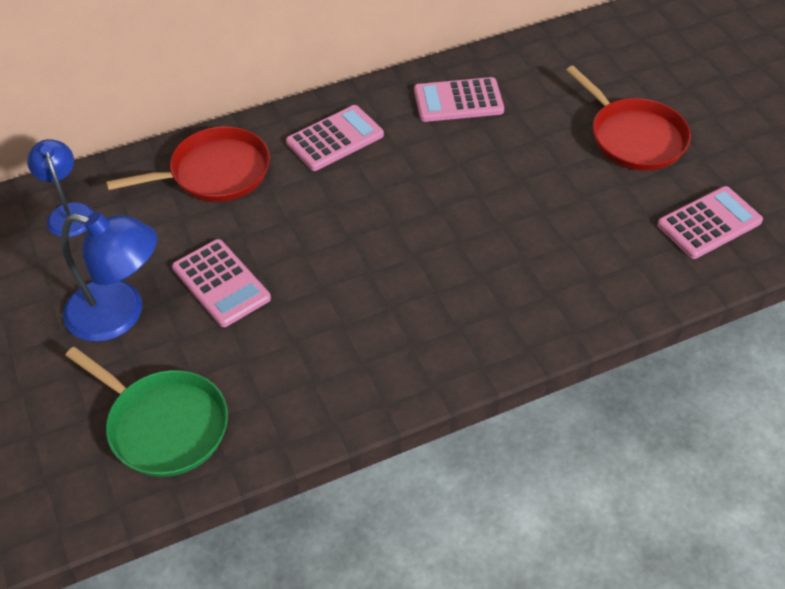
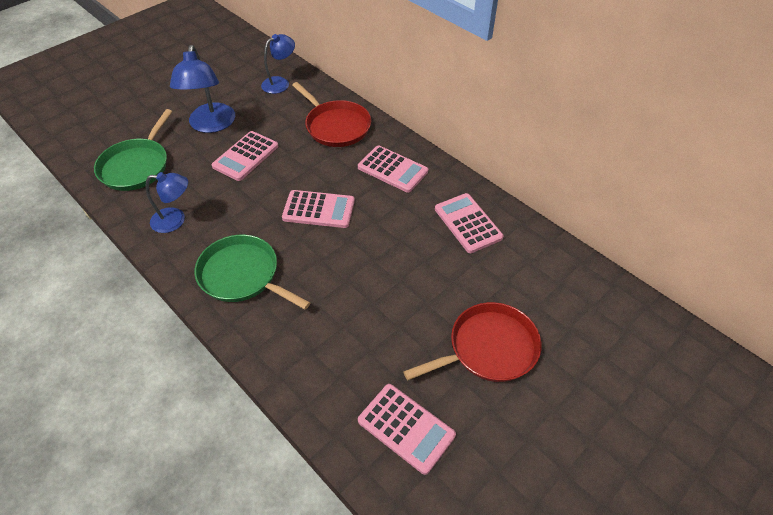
camera: 70 degrees right, 0 degrees up
(316, 386) = (175, 220): none -> blue lamp
(372, 225) = (319, 209): none -> pink calculator
(454, 323) = (242, 275): none -> green pan
(634, 137) = (488, 348): red pan -> red pan turned 150 degrees counterclockwise

